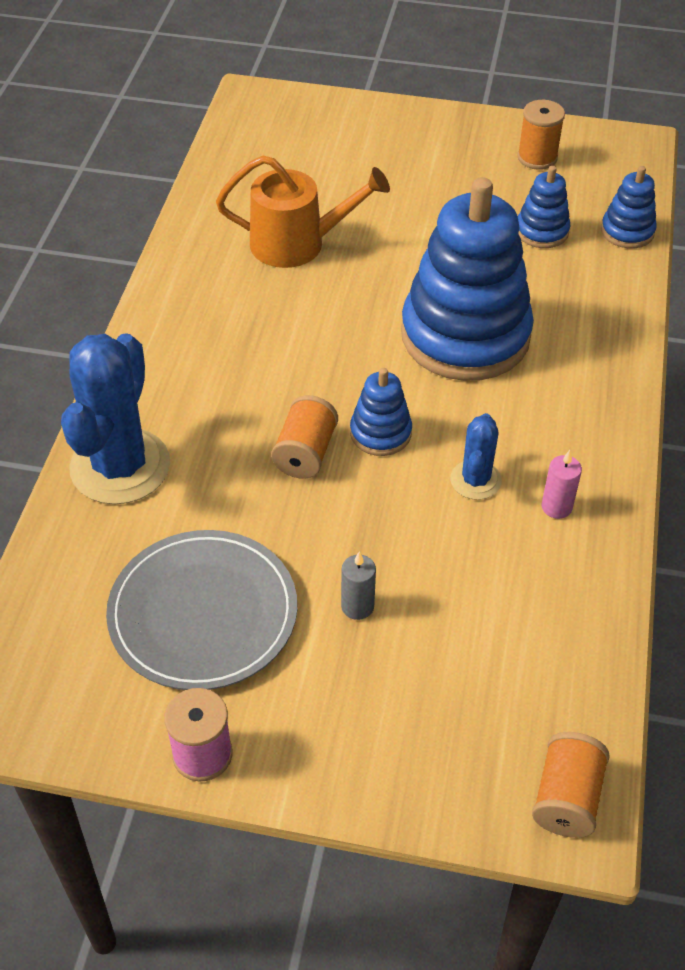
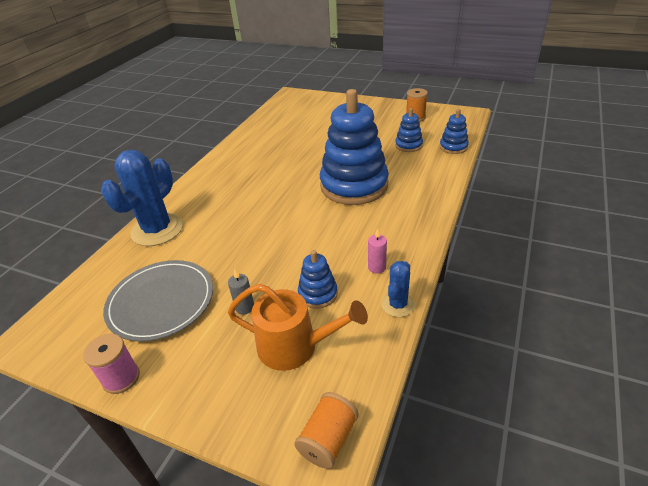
camera: 15 degrees right, 10 degrees down
(297, 243) = (286, 145): orange watering can -> orange watering can (294, 346)
(305, 453) = (250, 231): orange spool -> none
(380, 433) = (293, 225): blue stacking toy -> blue stacking toy (318, 294)
(475, 480) = (335, 250): blue cactus -> blue cactus (398, 305)

